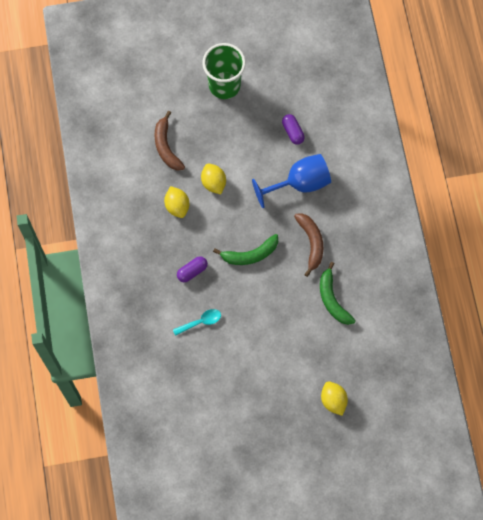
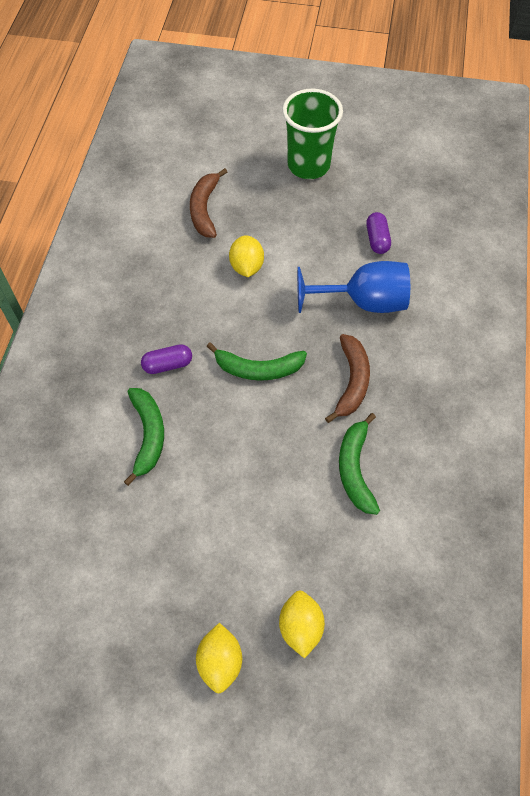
camera: 20 degrees right, 10 degrees down
(177, 206) = (186, 279): yellow lemon -> yellow lemon (220, 661)
(200, 322) = (148, 435): turquoise spoon -> green banana

